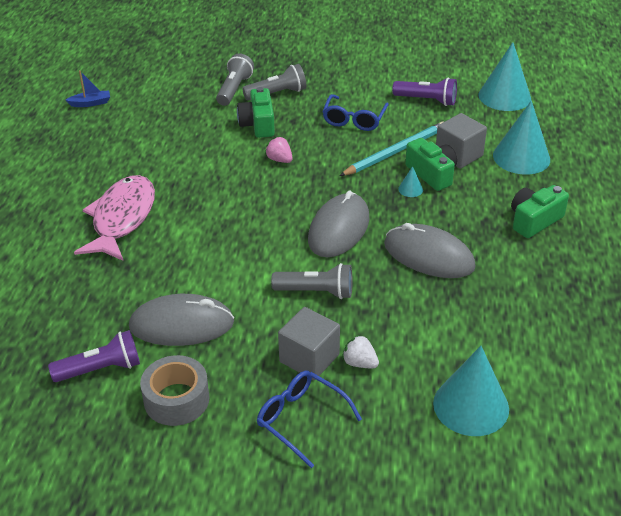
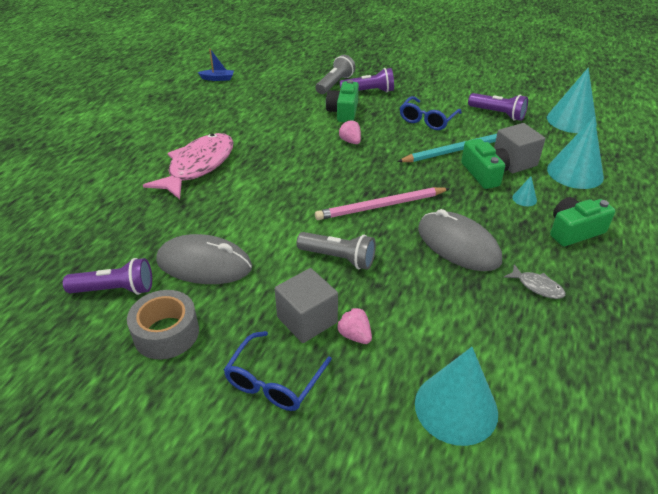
camera: 15 degrees right, 0 degrees up
(277, 94) = (369, 91): grey flashlight -> purple flashlight
(301, 419) = (274, 381): blue glasses -> blue glasses turned 120 degrees counterclockwise
(339, 229) = (380, 206): grey mouse -> pink pencil
(360, 363) = (354, 335): white strawberry -> pink strawberry
(410, 189) = (459, 183): turquoise cone -> turquoise cone (524, 199)
(513, 282) = (537, 286): none -> grey fish

